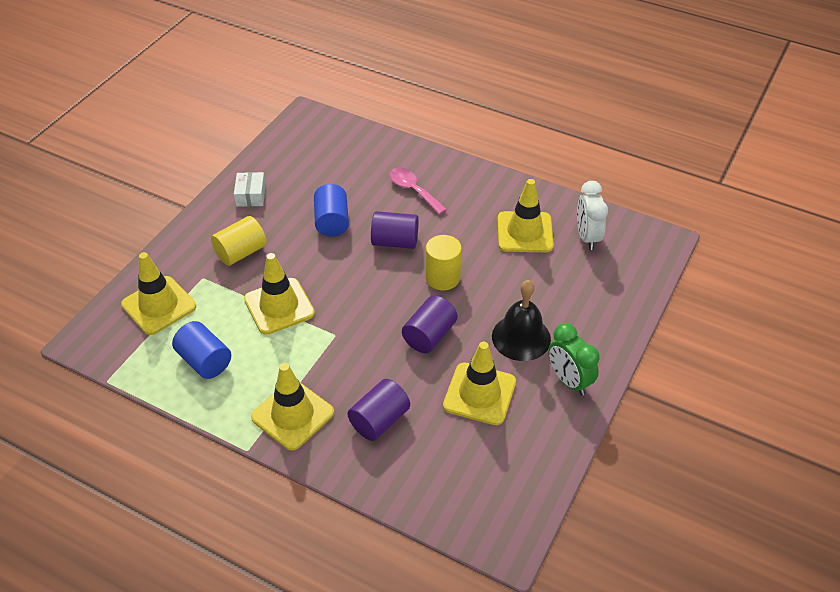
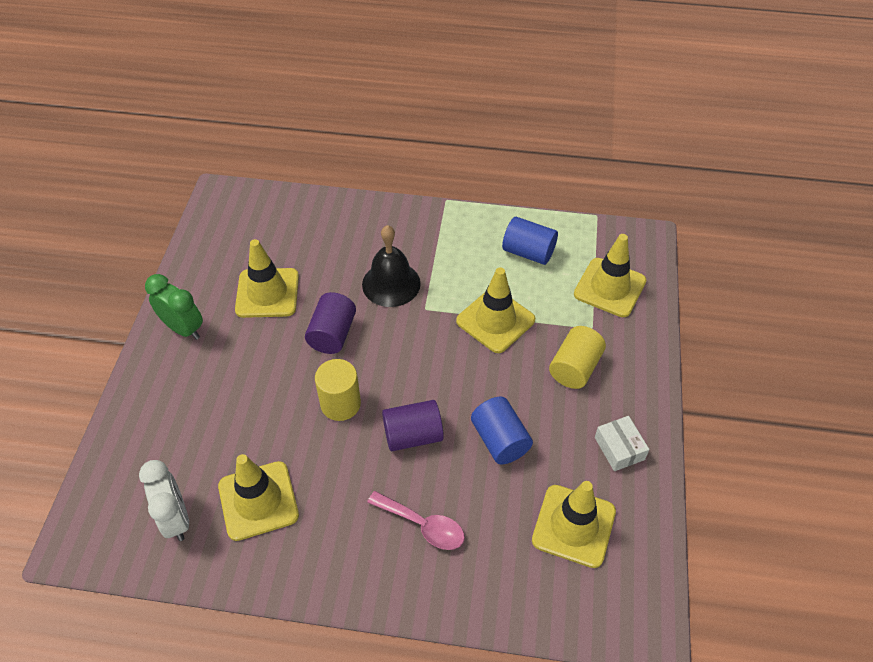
camera: 160 degrees right, 5 degrees up
(292, 415) = (425, 232): yellow traffic cone -> yellow traffic cone (573, 526)
(379, 420) = (349, 248): purple cylinder -> none
(521, 337) = (238, 359): black bell -> black bell (391, 284)

